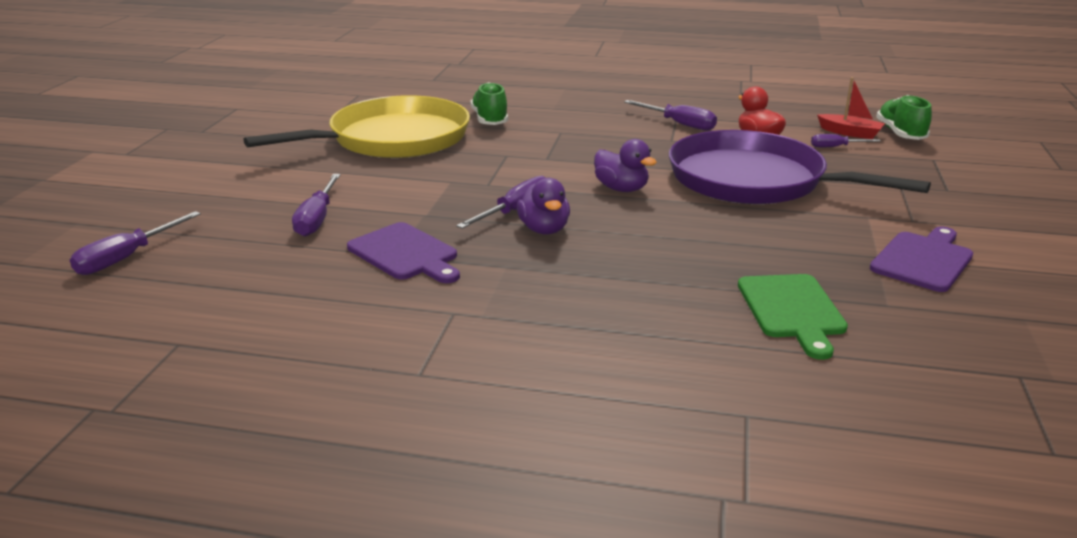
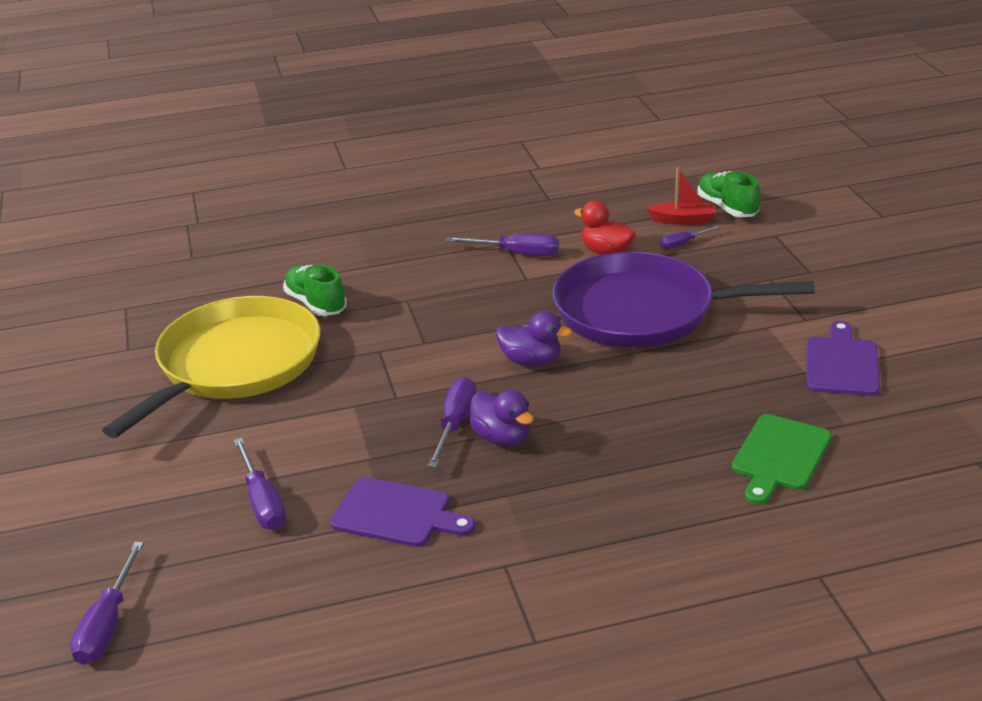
camera: 25 degrees left, 5 degrees up
(792, 310) = (779, 456): green cutting board -> green cutting board turned 60 degrees clockwise

